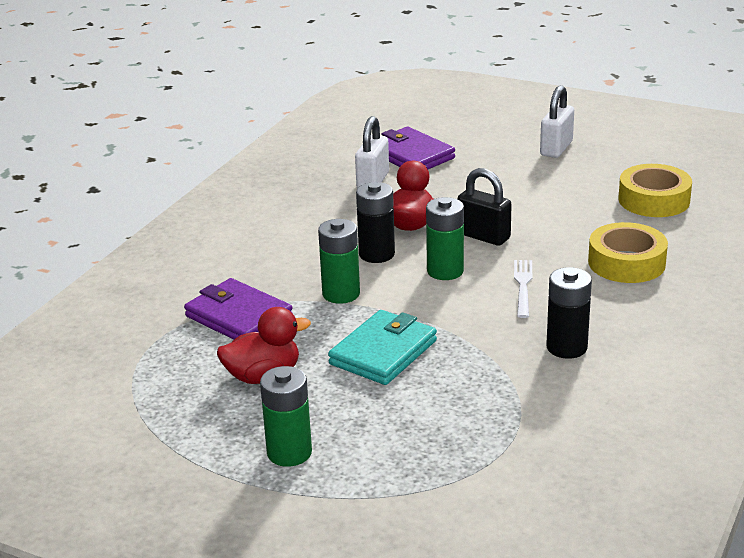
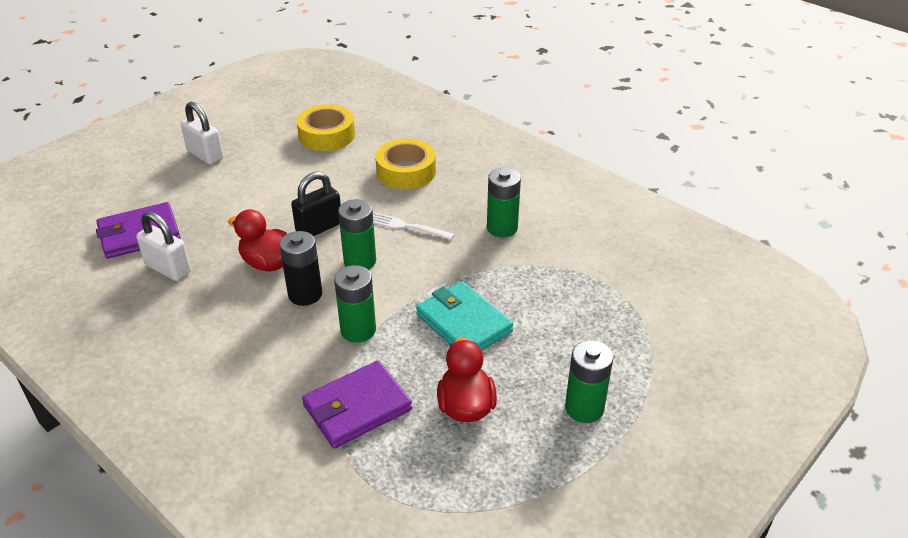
camera: 75 degrees left, 10 degrees up
(566, 347) = (502, 228): black battery -> green battery

